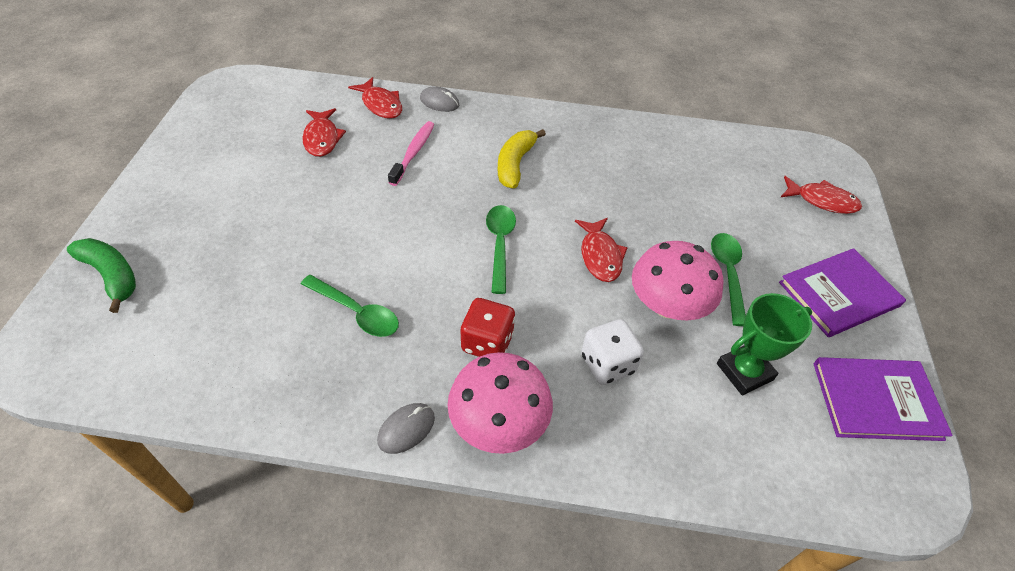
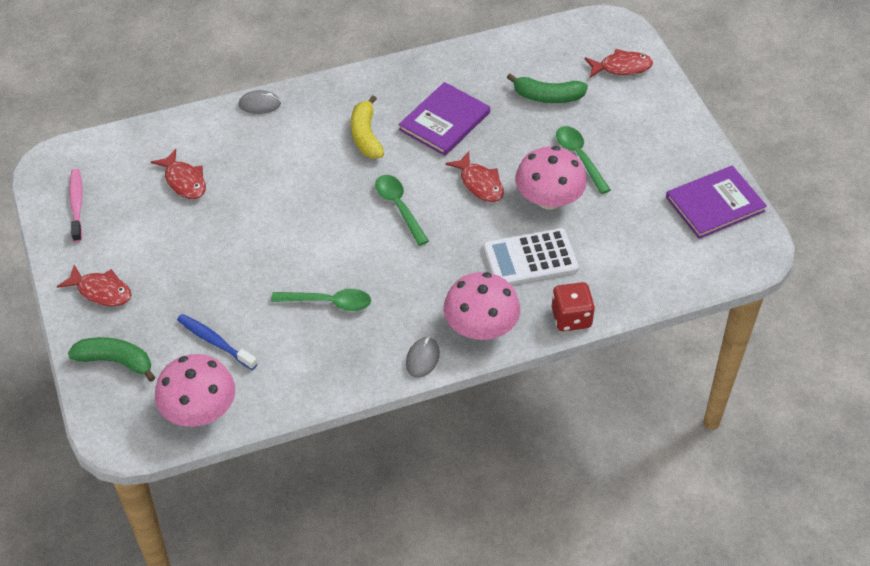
camera: 25 degrees left, 0 degrees up
(134, 369) = (199, 410): none -> pink mushroom
(215, 300) = (215, 342): none -> blue toothbrush
(380, 104) = (209, 128): red fish -> red fish (101, 291)
(413, 153) = (273, 161): pink toothbrush -> pink toothbrush (77, 204)
(487, 342) = (438, 281): red dice -> red dice (571, 318)
(607, 364) = (530, 258): white dice -> white calculator
(724, 199) = (547, 96): none -> green banana
(744, 372) = (623, 223): green trophy -> none
(839, 294) = (663, 139): purple book -> purple book (444, 121)

